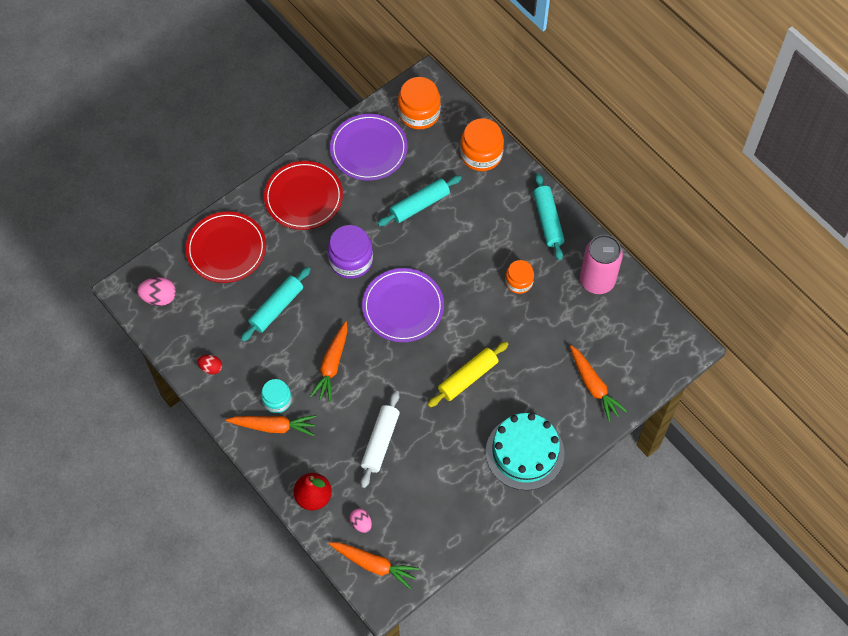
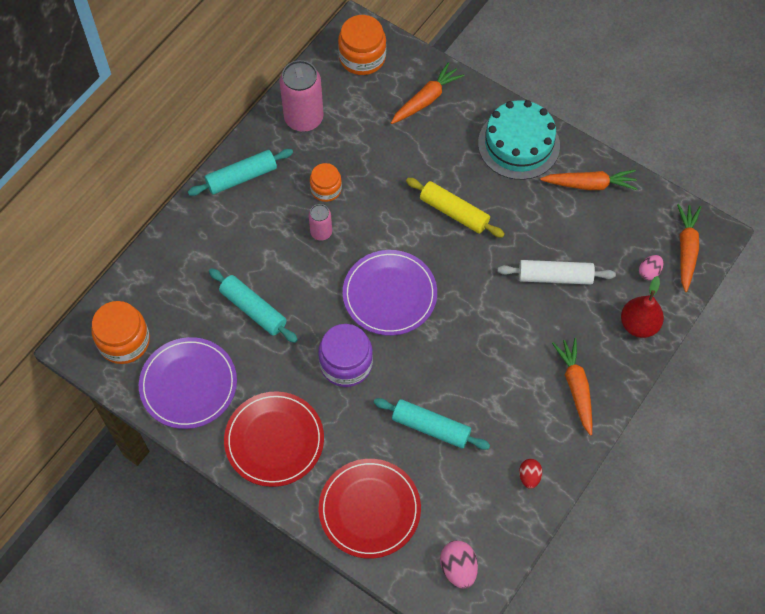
camera: 105 degrees left, 0 degrees up
(277, 400) = (544, 393): turquoise jar -> none
(332, 365) = (483, 348): orange carrot -> orange carrot (589, 184)
(477, 269) = (321, 232): none -> pink can
(481, 154) = (169, 261): orange jar -> orange jar (362, 57)

